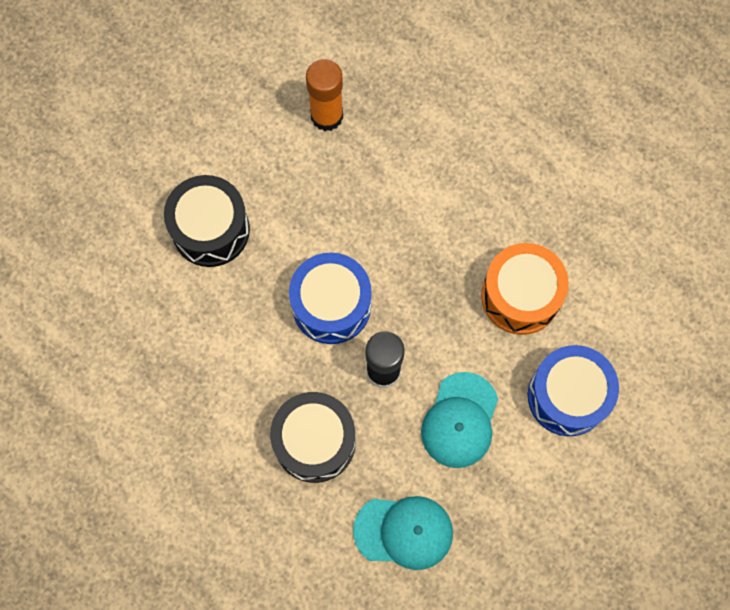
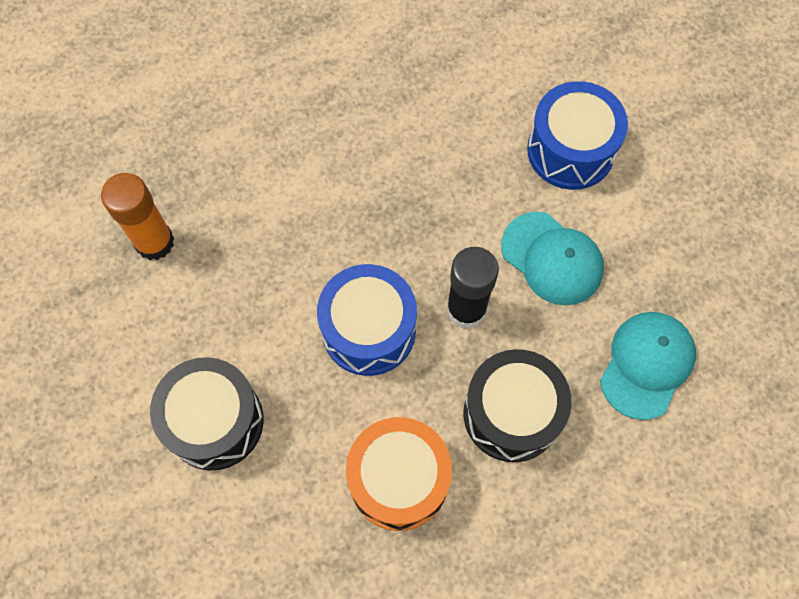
camera: 65 degrees left, 5 degrees down
(520, 296) = (449, 146): orange drum -> orange drum (399, 480)

